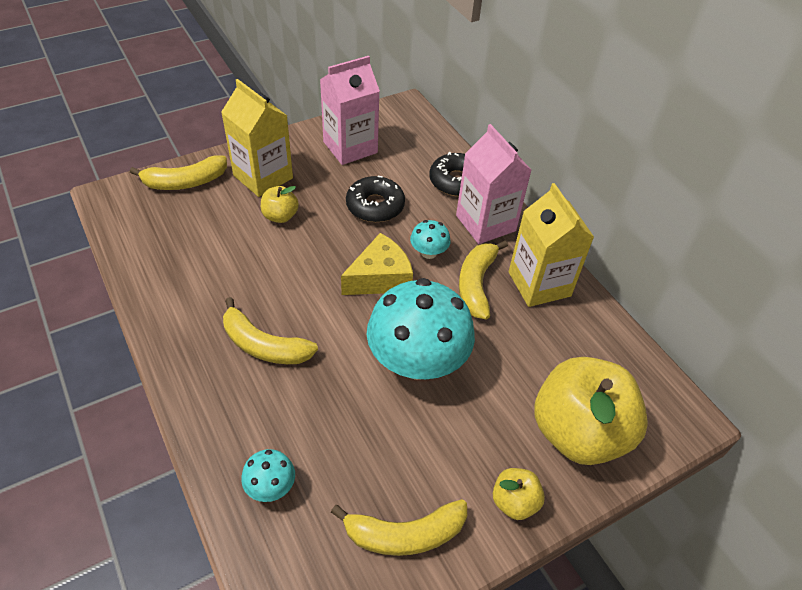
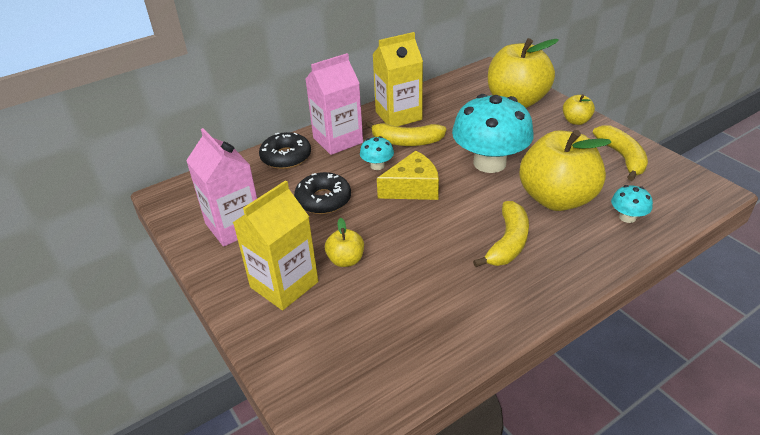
camera: 90 degrees left, 10 degrees down
(185, 182) = (296, 353): yellow banana -> none
(328, 415) = (556, 199): none -> yellow apple
(380, 278) = (412, 188): yellow cheese -> yellow cheese turned 105 degrees clockwise

